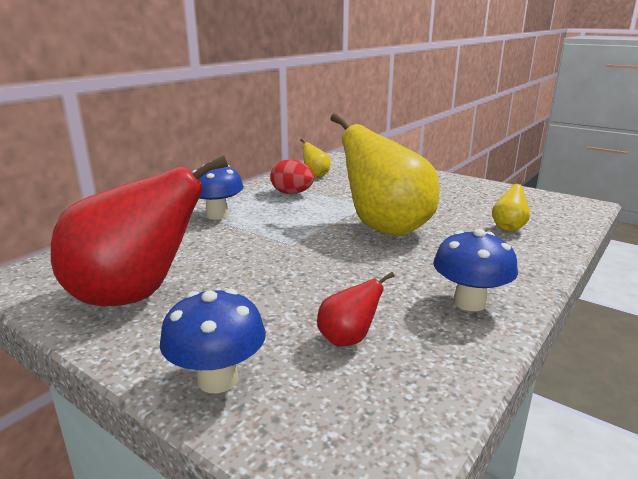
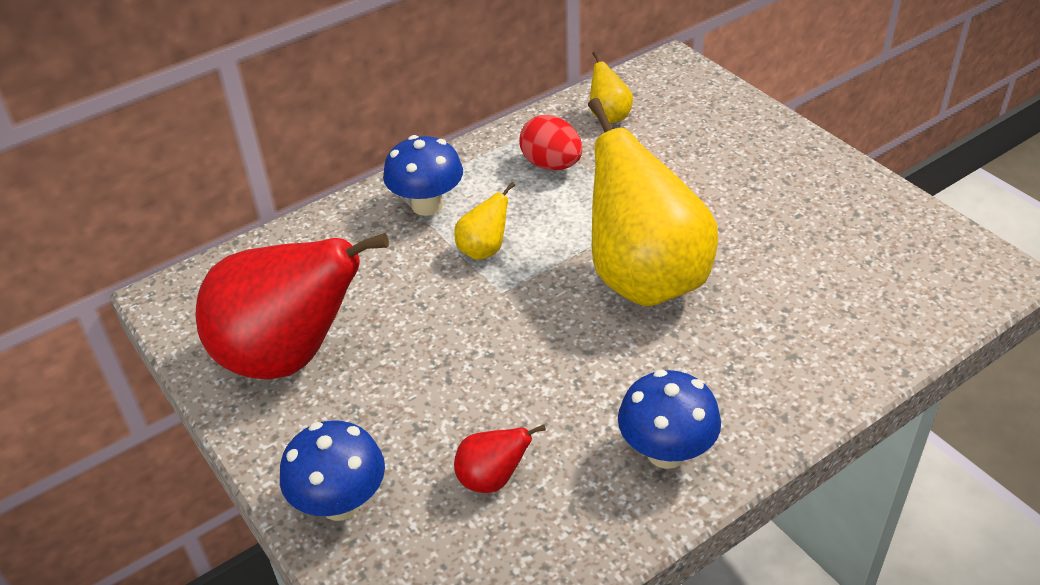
camera: 20 degrees right, 20 degrees up
(508, 227) = (828, 310): yellow pear -> yellow pear (484, 250)

